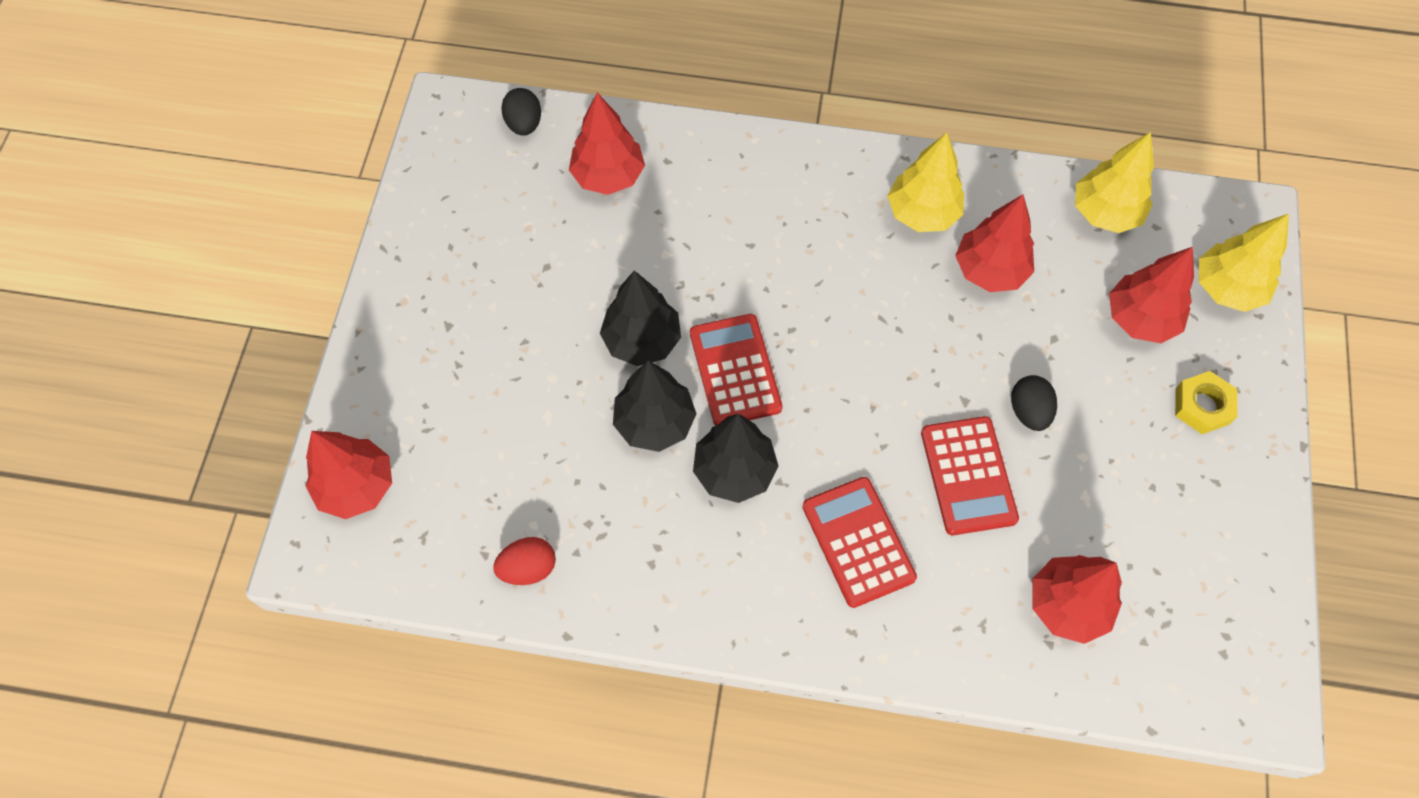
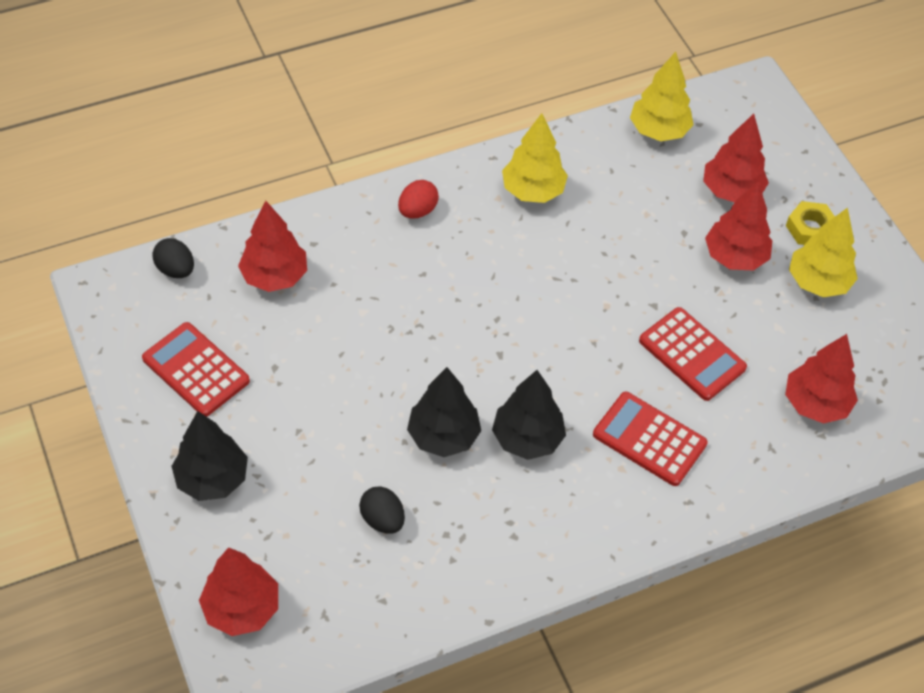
camera: 35 degrees left, 10 degrees down
(528, 568) = (424, 591): red egg -> red egg (417, 211)
(642, 340) = (390, 383): black tree -> black tree (212, 479)
(735, 370) = (476, 368): red calculator -> red calculator (196, 370)
(990, 270) = (608, 207): red tree -> red tree (735, 257)
(1029, 411) = (701, 290): black egg -> black egg (382, 519)
(1227, 288) = (772, 143): yellow tree -> yellow tree (818, 282)

